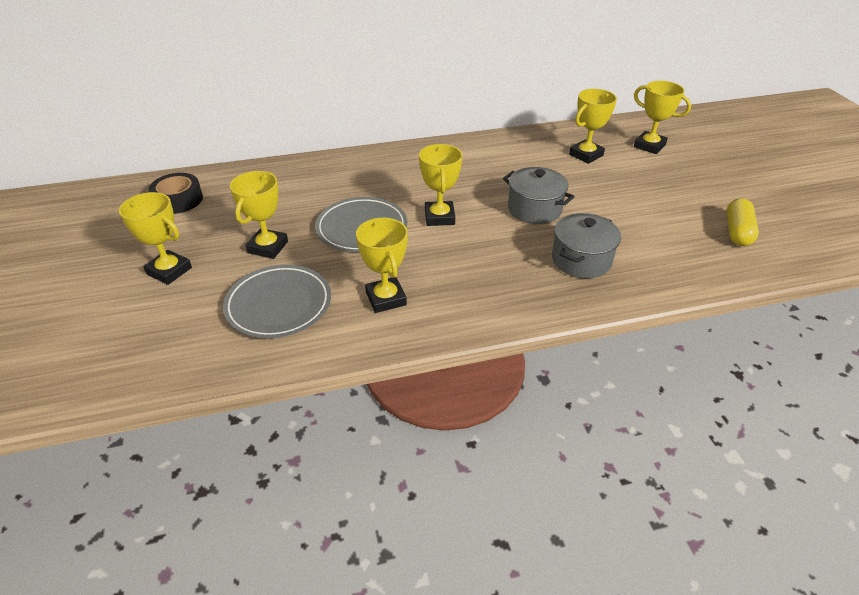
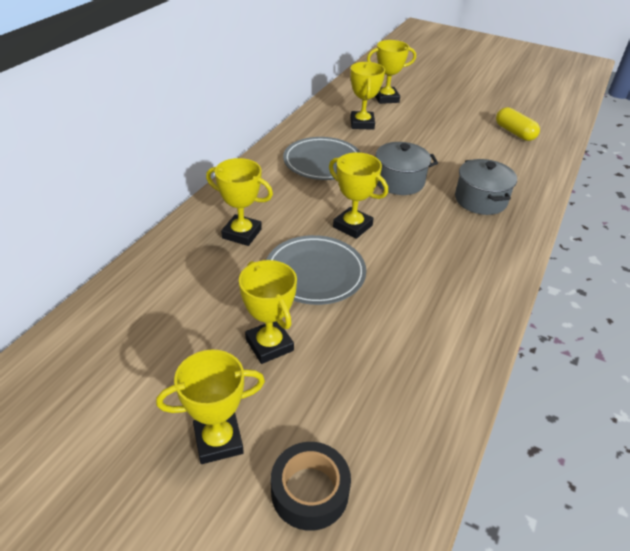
camera: 50 degrees left, 0 degrees up
(178, 200) = (88, 369): black tape -> black tape (310, 491)
(279, 305) = (369, 383): grey plate -> grey plate (322, 162)
(386, 298) = (428, 314): yellow trophy -> yellow trophy (242, 233)

